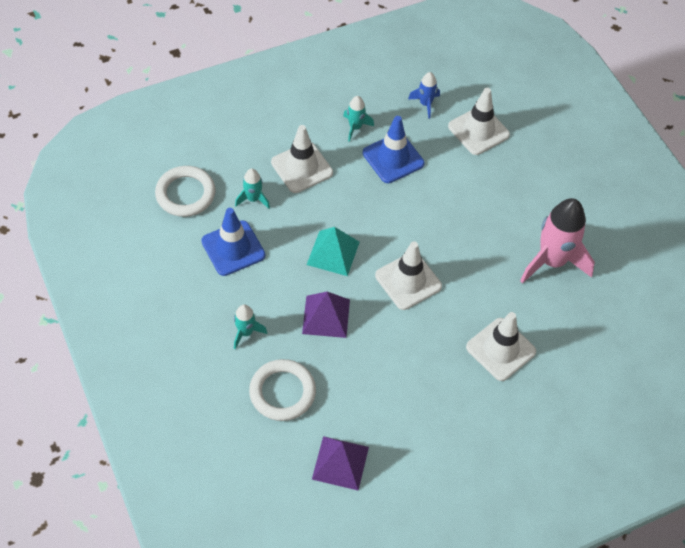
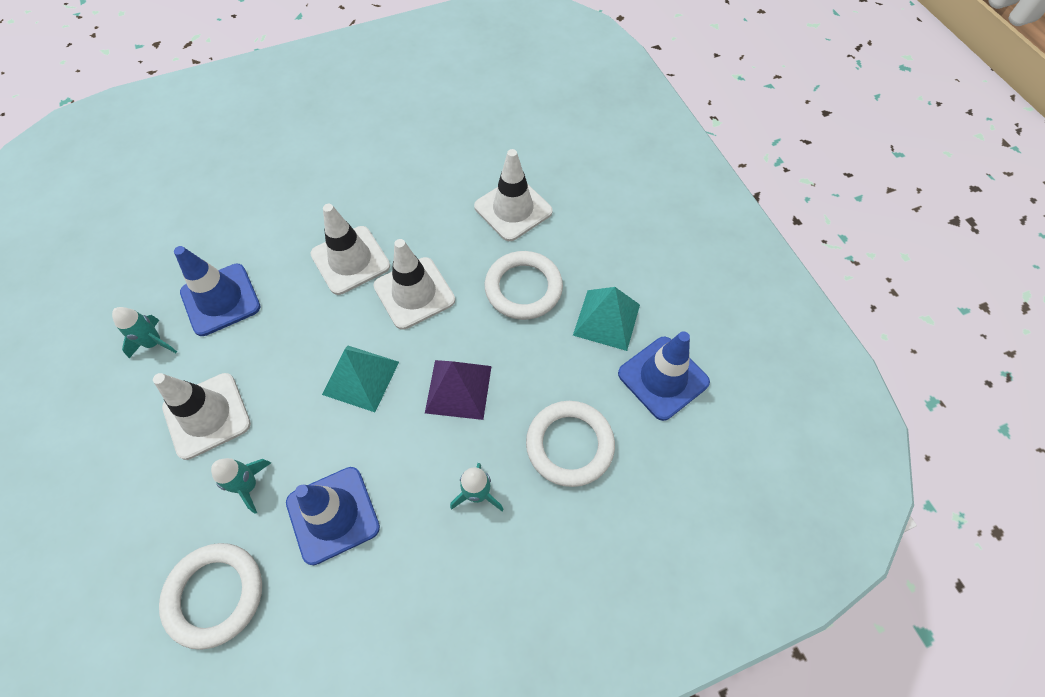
camera: 85 degrees left, 5 degrees up
(340, 463) = (663, 378): purple pyramid -> blue traffic cone
(393, 422) = (606, 319): none -> turquoise pyramid
(419, 359) = (523, 288): none -> white ring
(425, 104) = (140, 257): blue rocket -> none
(478, 130) = (202, 204): white traffic cone -> white traffic cone (350, 260)
(552, 261) = (403, 154): pink rocket -> none

